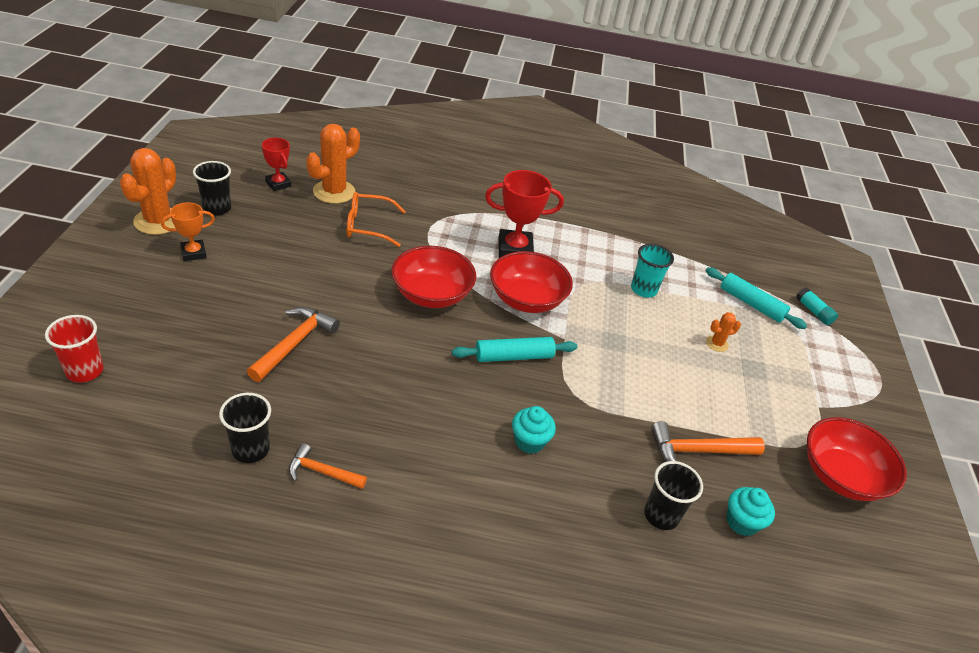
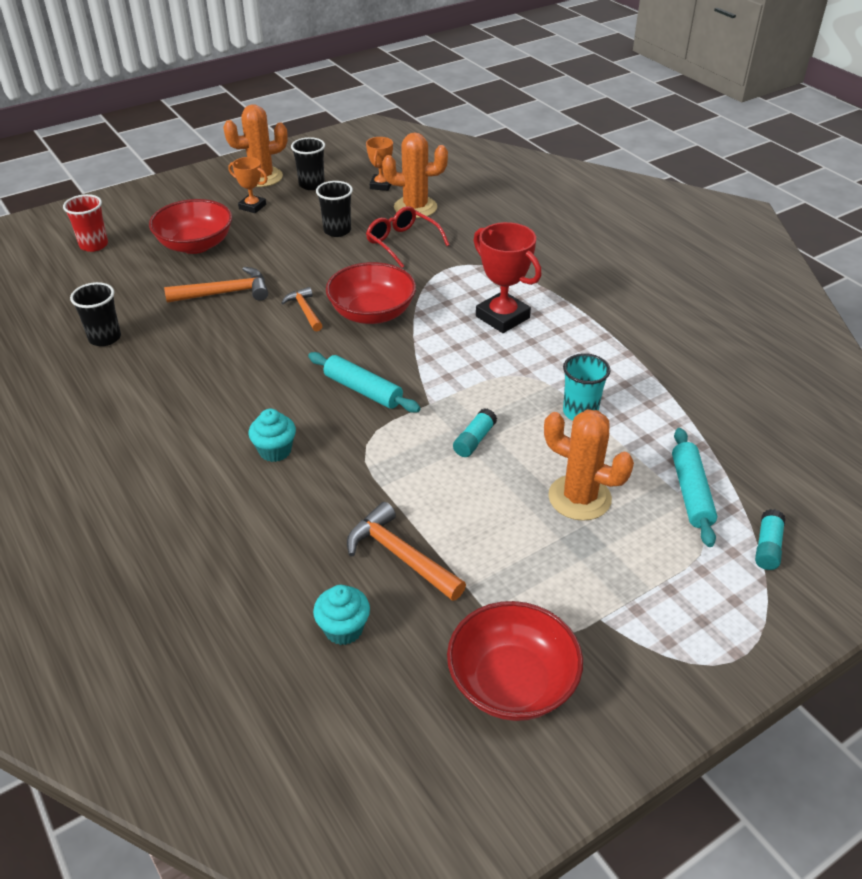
camera: 55 degrees right, 0 degrees up
(278, 184) = (381, 185): red trophy -> orange trophy
(322, 472) = (120, 376): orange hammer -> orange hammer (304, 310)
(368, 226) = (402, 242): orange glasses -> red glasses
(526, 299) = (446, 358): red bowl -> red bowl (195, 245)
(622, 346) = (474, 440): none -> turquoise glue stick
(661, 515) = (286, 569): black cup -> black cup (337, 230)
(717, 344) = (579, 498): orange cactus -> orange cactus, size x2.06

